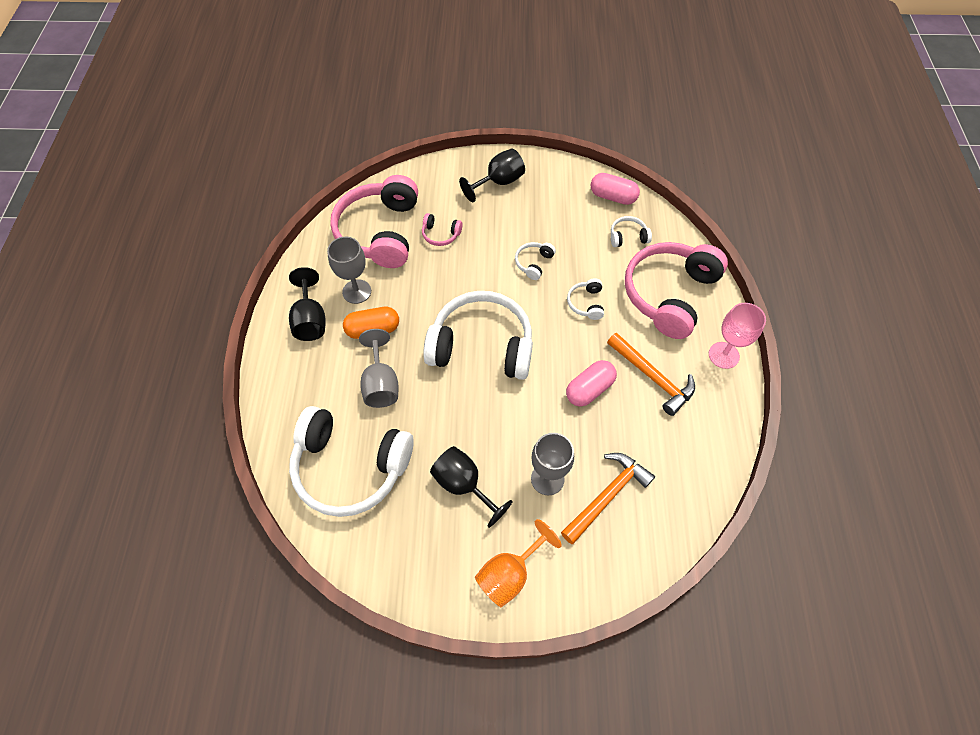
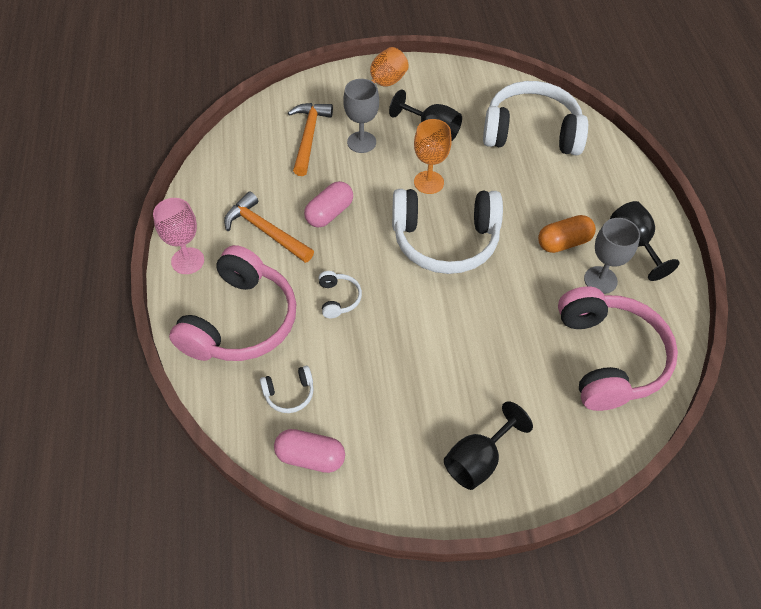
camera: 170 degrees right, 5 degrees down
(381, 384) = (533, 195): grey goblet -> none
(440, 234) = (532, 364): pink headphones -> none
(483, 413) = (428, 182): none -> orange goblet
(533, 263) = (406, 340): white headphones -> none
(607, 496) = (309, 137): orange hammer -> orange hammer turned 150 degrees clockwise

